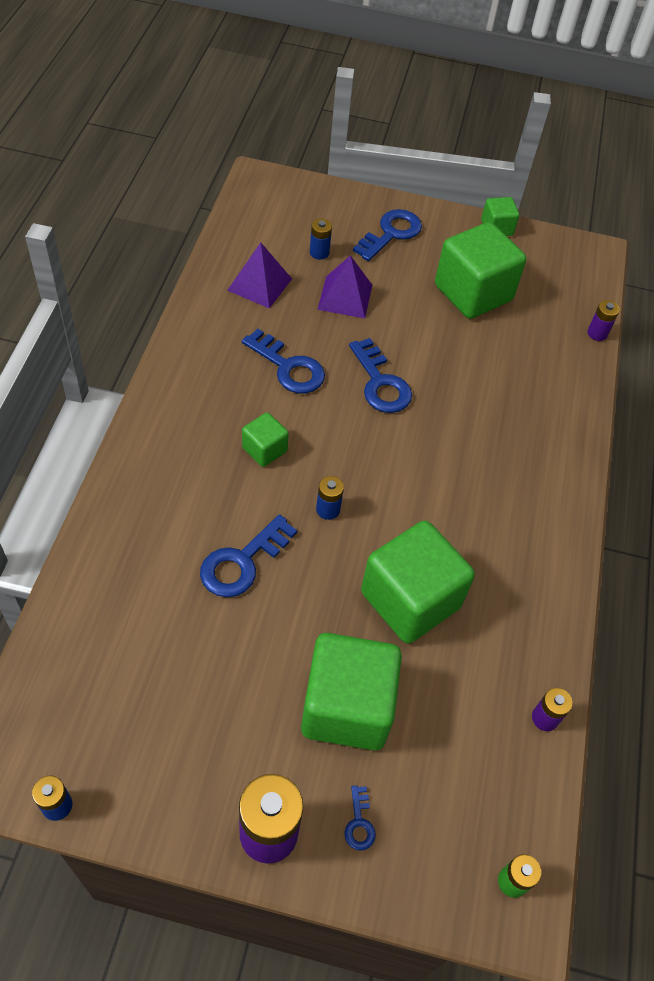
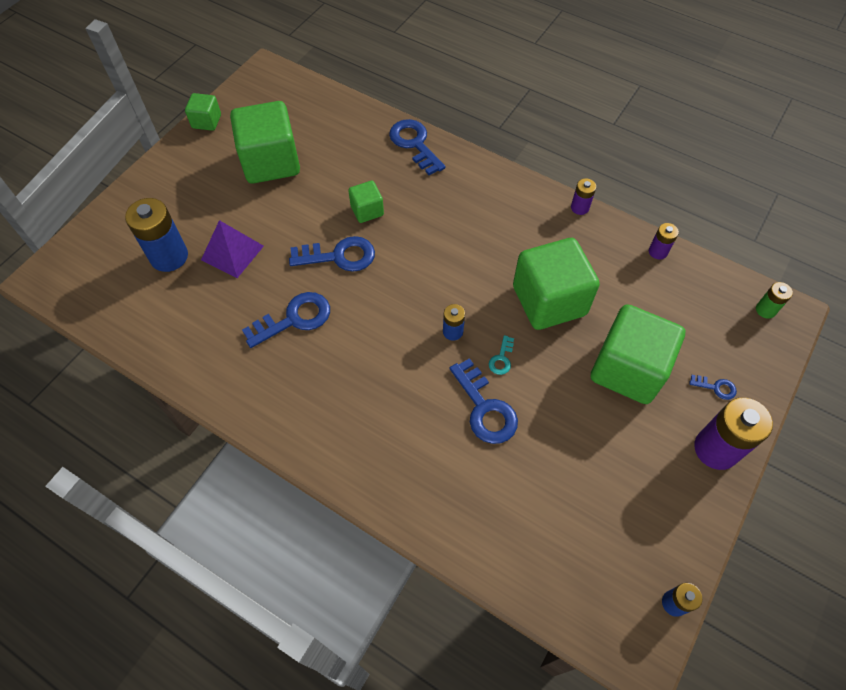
camera: 65 degrees left, 5 degrees up
(259, 284) = (184, 315): purple pyramid -> none
(264, 450) = (377, 362): green cube -> green cube (367, 210)
(311, 565) = (501, 358): none -> turquoise key
(319, 253) = (169, 256): blue battery -> blue battery, size x1.96
(391, 233) = (174, 196): blue key -> blue key (414, 144)
(597, 333) = (347, 101): purple battery -> purple battery (579, 208)

